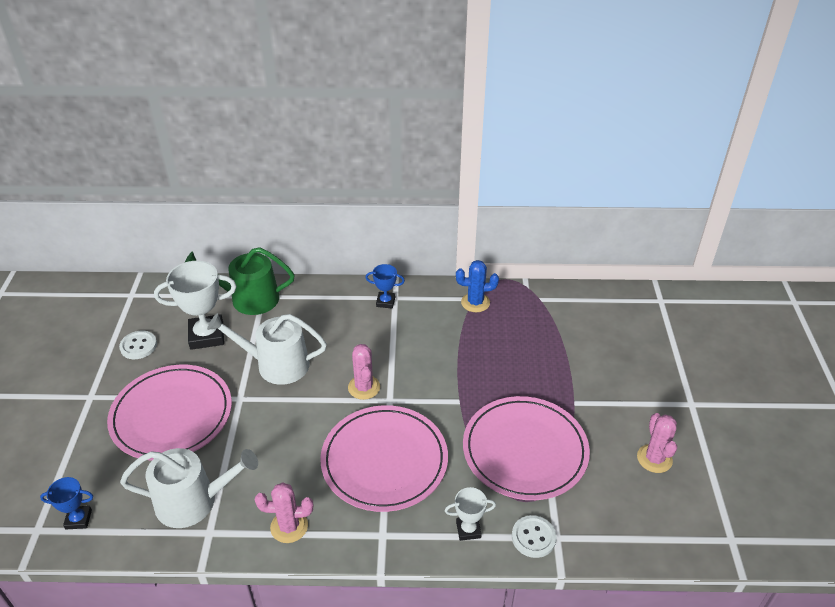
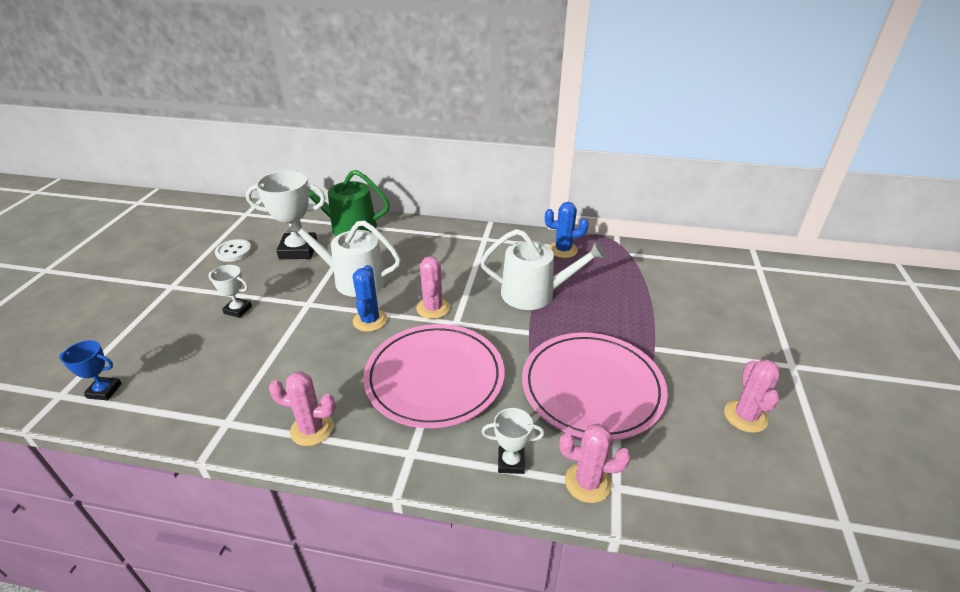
camera: 10 degrees right, 5 degrees down
(172, 415) = (238, 310): pink plate -> white trophy
(193, 501) = (224, 390): white watering can -> white watering can (534, 293)
(307, 409) = (370, 320): none -> blue cactus
(385, 302) = (474, 241): blue trophy -> none
(533, 537) = (587, 483): white button -> pink cactus

